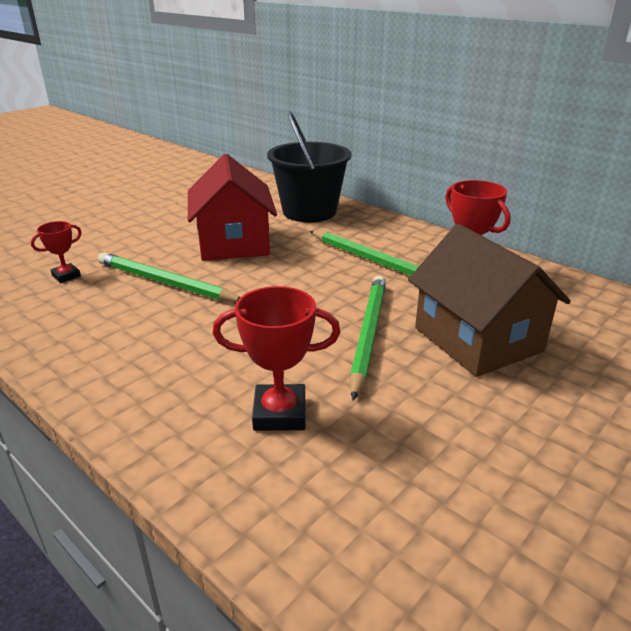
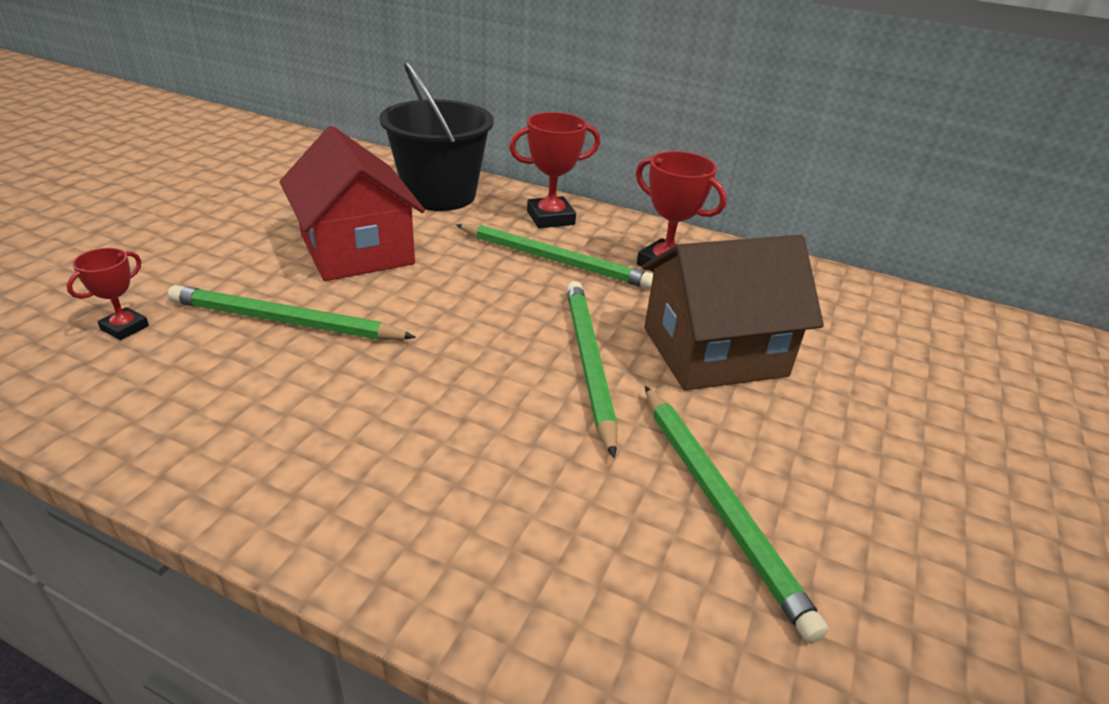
camera: 20 degrees left, 5 degrees up
(280, 413) = (528, 491): red trophy -> red trophy (550, 218)
(427, 448) = (719, 503): none -> green pencil
(477, 339) = (714, 352): brown house -> brown house turned 60 degrees counterclockwise

